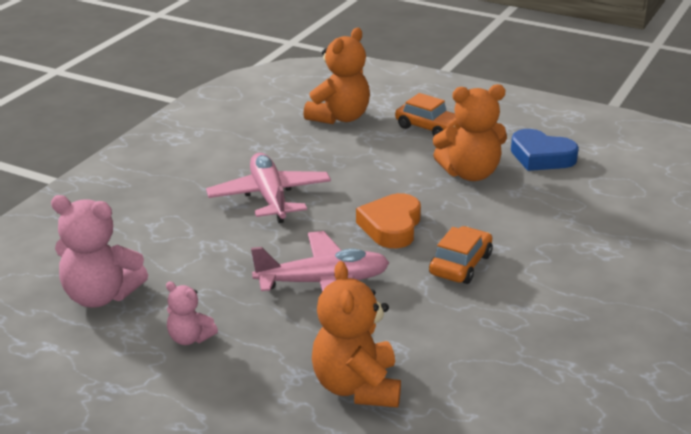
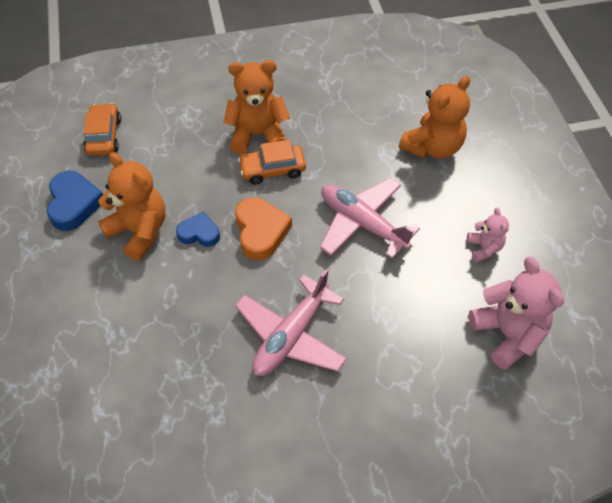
camera: 130 degrees left, 25 degrees up
(339, 117) = (101, 393): orange teddy bear -> orange teddy bear (258, 134)
(391, 227) = (261, 231): orange heart -> orange heart turned 75 degrees counterclockwise
(429, 128) = (72, 307): orange car -> orange car (104, 136)
(430, 198) = (199, 233): none -> blue heart

